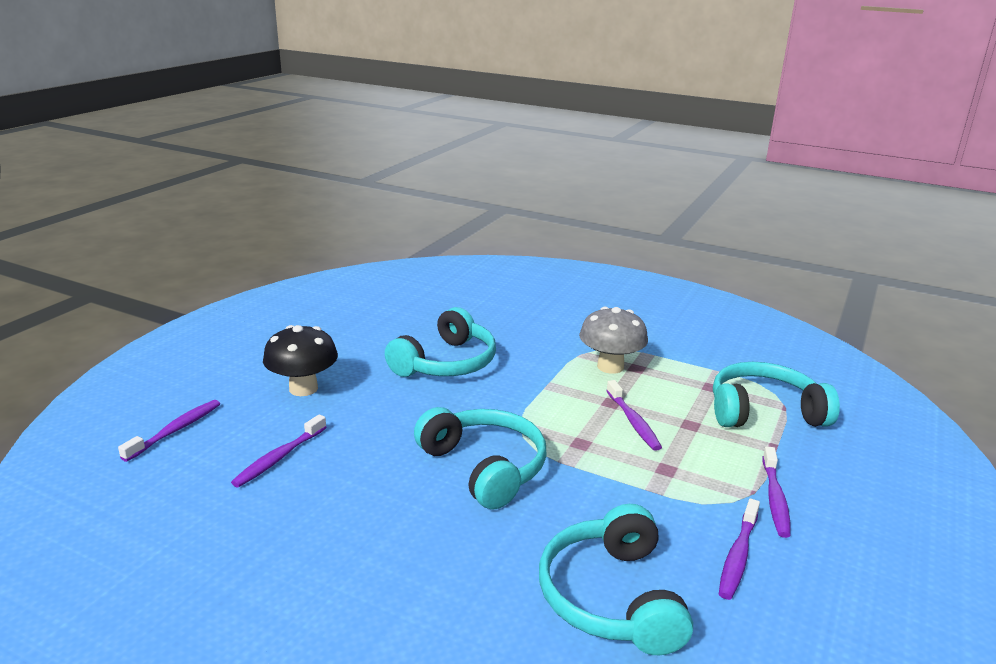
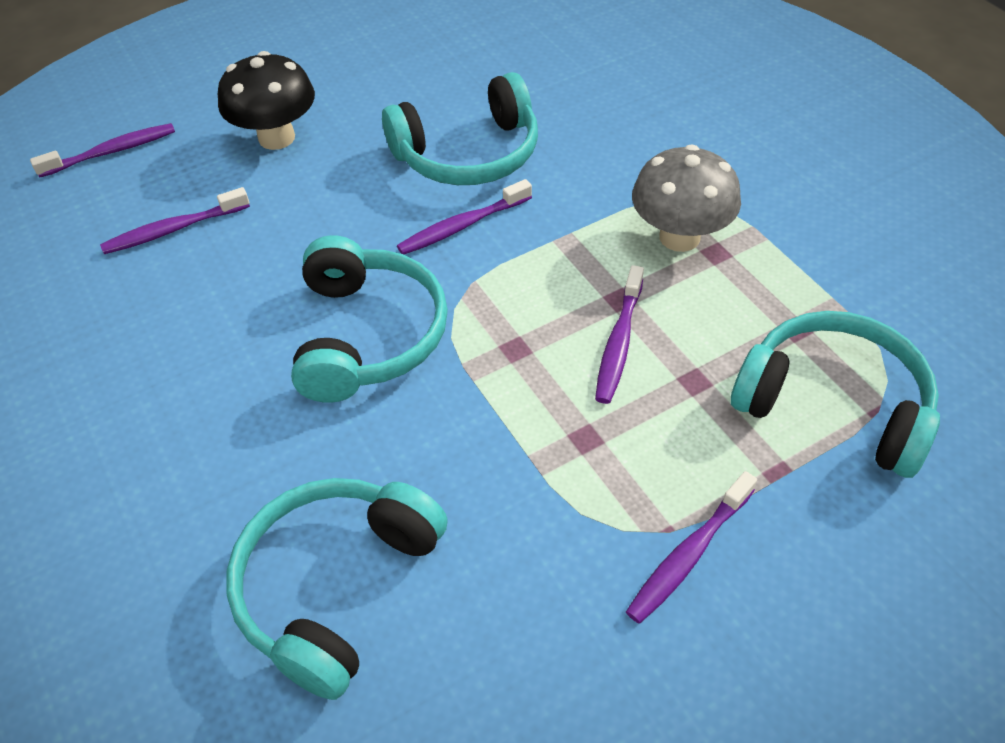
camera: 35 degrees right, 25 degrees up
(738, 556) = (543, 613): purple toothbrush -> purple toothbrush (462, 226)

